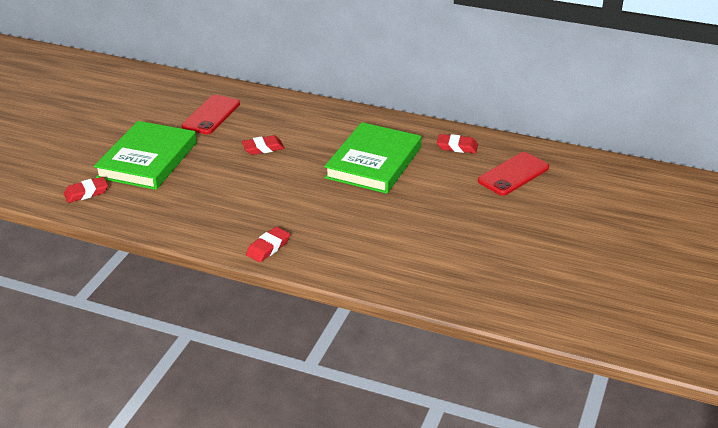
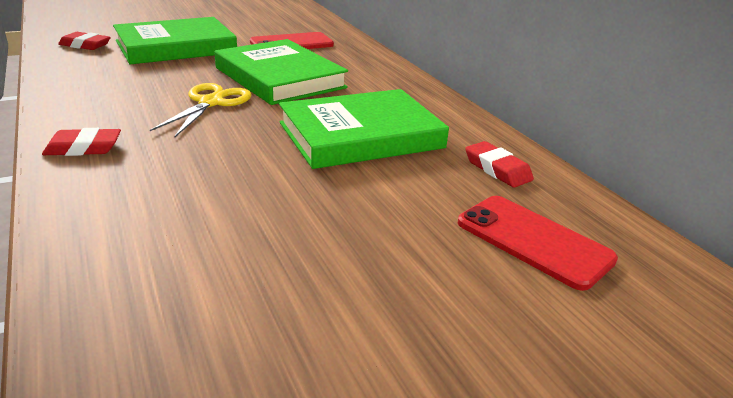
camera: 40 degrees right, 5 degrees down
(263, 148) = (280, 78): red eraser -> green book
(266, 187) = (211, 103): none -> yellow scissors
(513, 174) = (533, 241): red phone -> red phone turned 45 degrees clockwise

